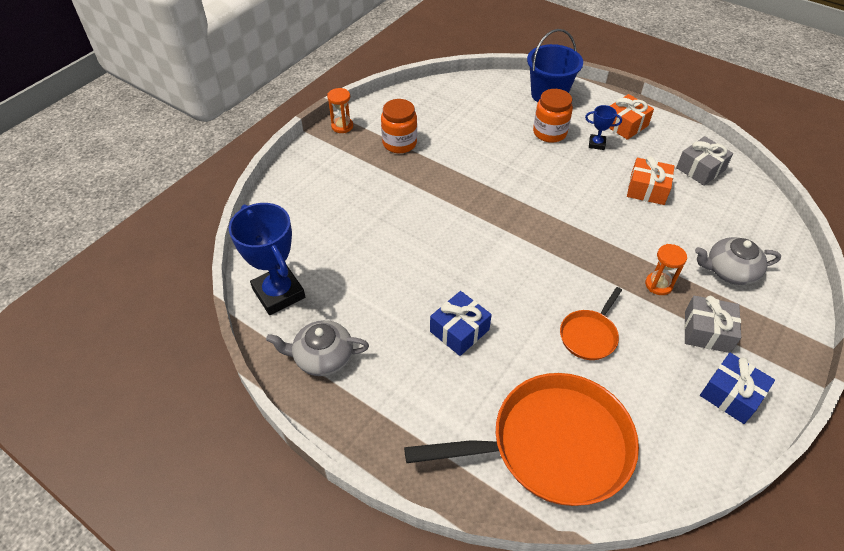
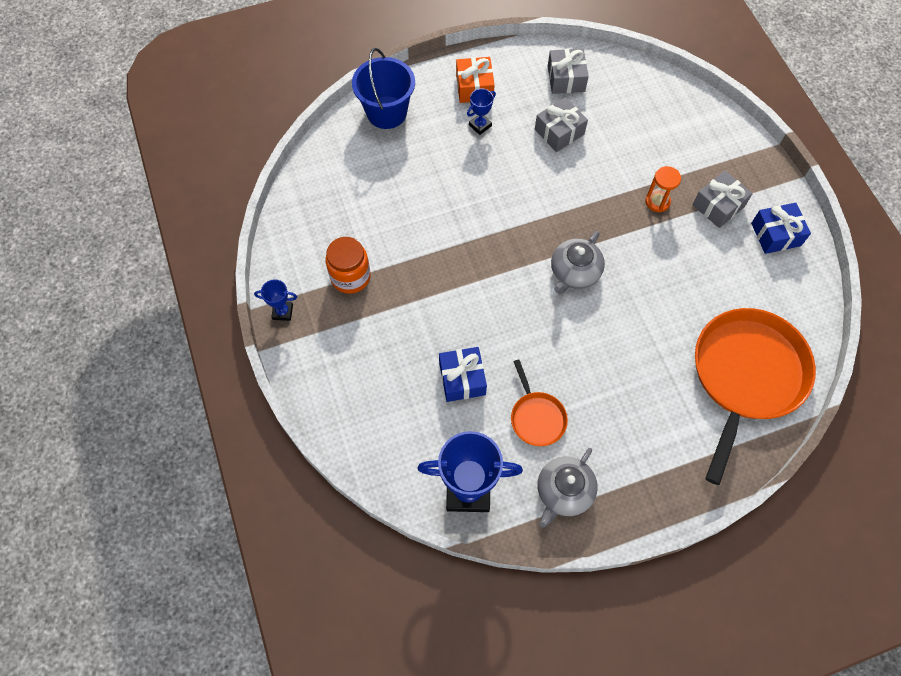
camera: 55 degrees left, 15 degrees up
(342, 126) = (282, 312): orange hourglass -> blue trophy
(459, 330) = (606, 370): blue gift -> blue gift (462, 379)
(549, 133) = (437, 149): orange jar -> none
(589, 335) = (671, 283): orange pan -> orange pan (536, 417)
(647, 189) = (559, 132): orange gift -> grey gift
(730, 271) = (677, 146): grey teapot -> grey teapot (574, 272)

